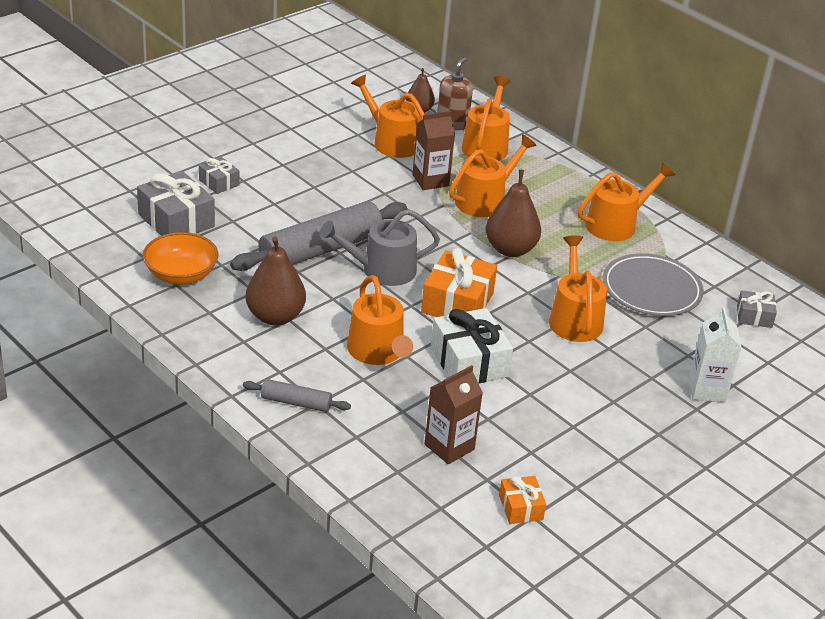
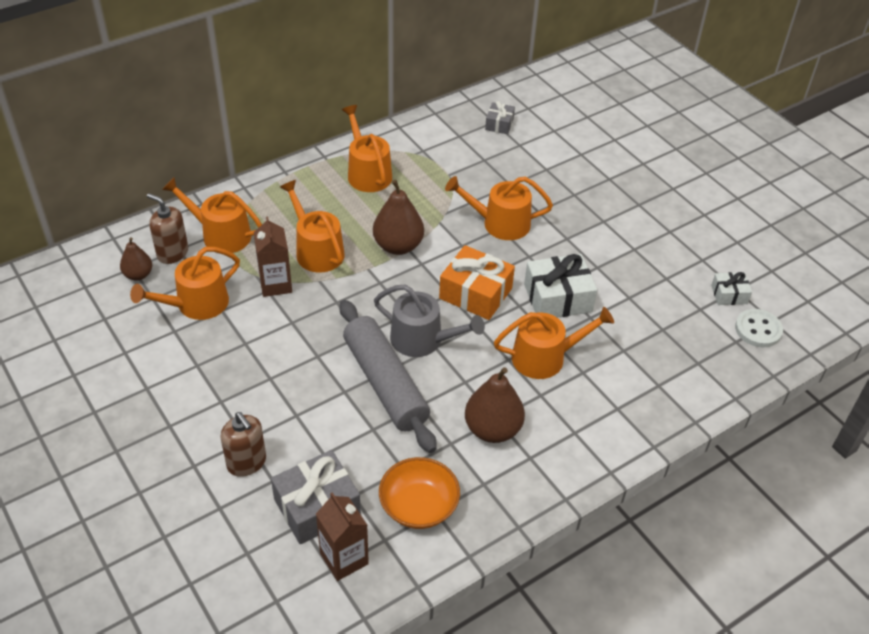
camera: 80 degrees left, 10 degrees up
(219, 182) = (247, 462): grey gift -> brown soap dispenser
(296, 402) = (618, 423): grey rolling pin -> none
(382, 270) = (422, 340): grey watering can -> grey watering can turned 60 degrees counterclockwise
(449, 447) = (666, 326): brown carton -> brown carton (344, 559)
(466, 530) = (758, 329): none -> white button
(520, 507) = (729, 294): orange gift -> white gift
(651, 289) = (462, 171): grey plate -> none
(707, 390) = (587, 168): white carton -> none

